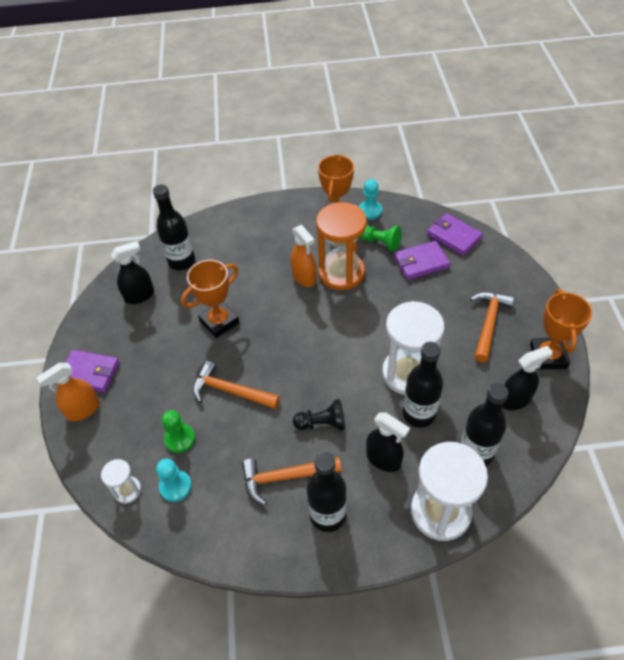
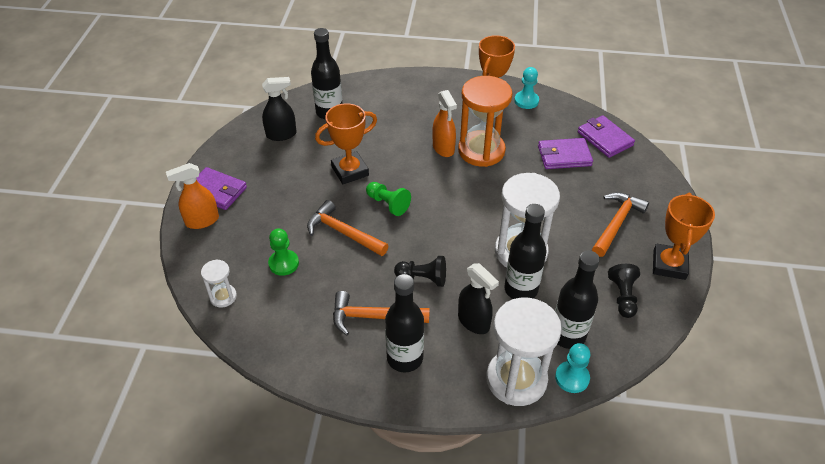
camera: 10 degrees right, 5 degrees down
(175, 486) = (268, 303): turquoise pawn -> turquoise pawn (572, 378)
(380, 243) = (528, 131): green pawn -> green pawn (388, 204)
(515, 399) = (623, 296): black spray bottle -> black pawn

